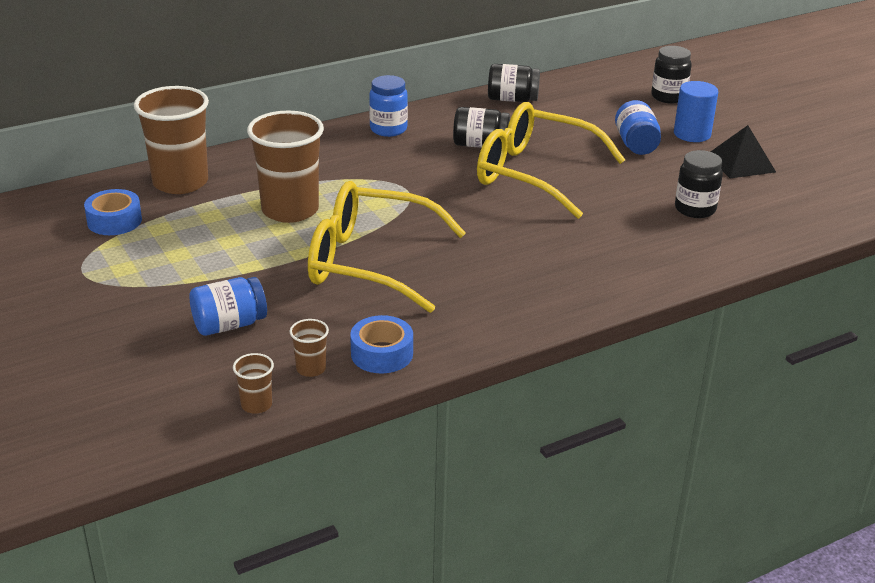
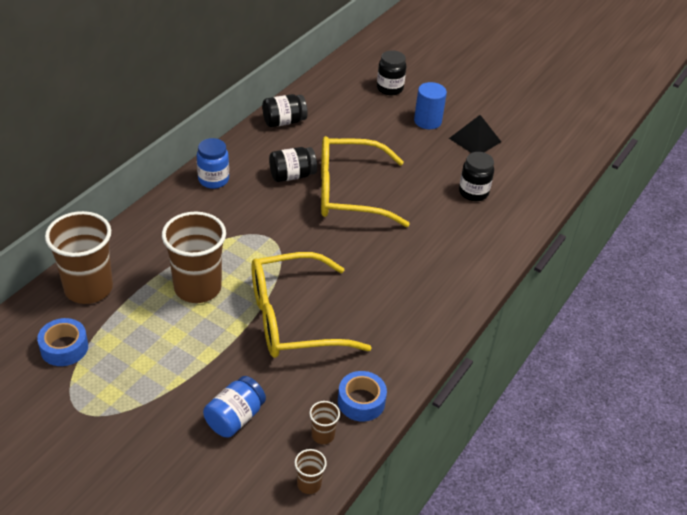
camera: 30 degrees left, 10 degrees up
(636, 144) = (398, 142): blue jar -> none

